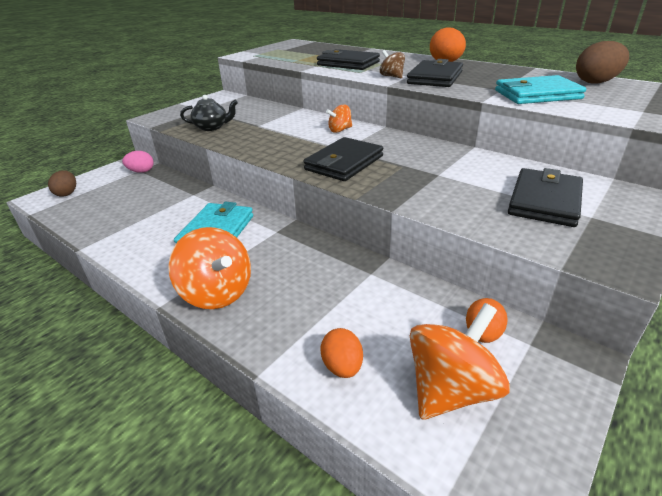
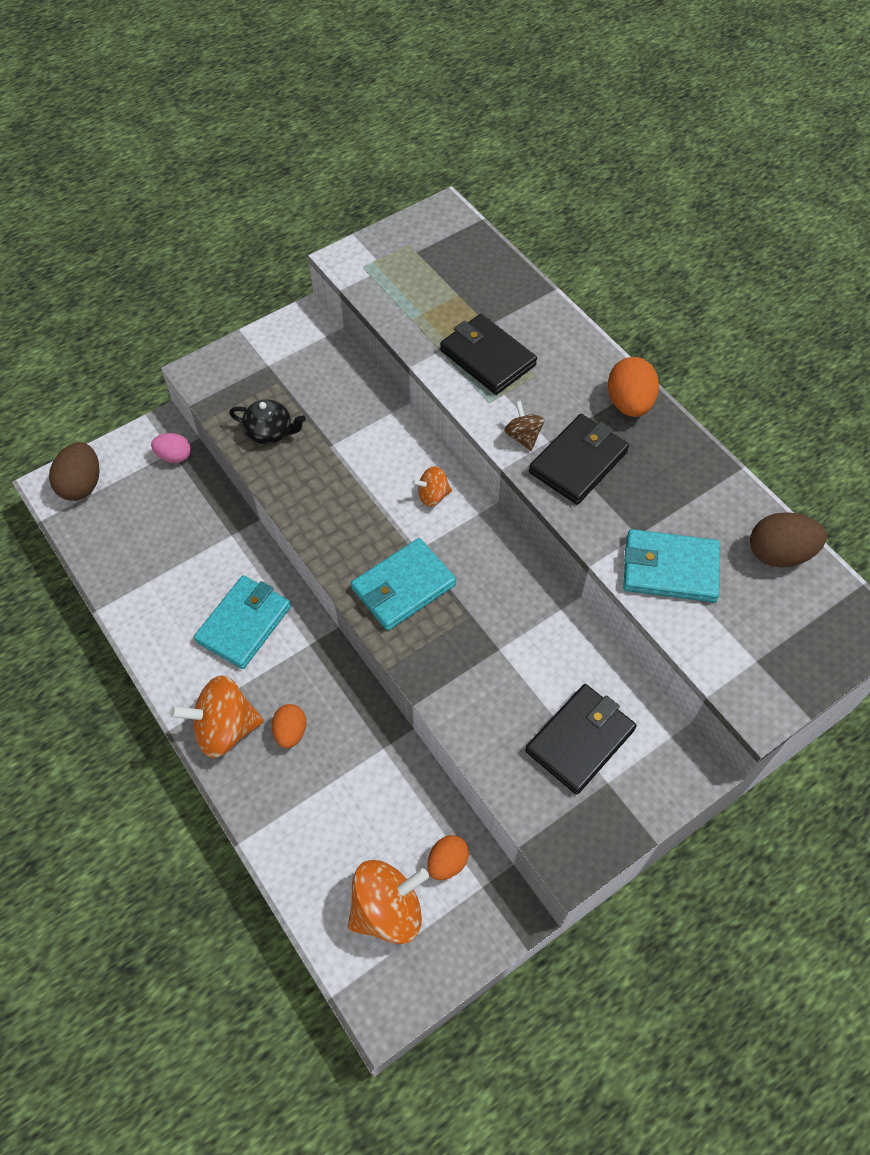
camera: 15 degrees right, 25 degrees up
(67, 193) = (82, 485): brown egg -> brown egg, size x1.53
(217, 293) = (225, 728): orange spinning top -> orange spinning top turned 105 degrees clockwise
(342, 366) = (310, 857): orange egg -> orange egg (291, 732)
(344, 163) = (403, 587): black wallet -> turquoise wallet

